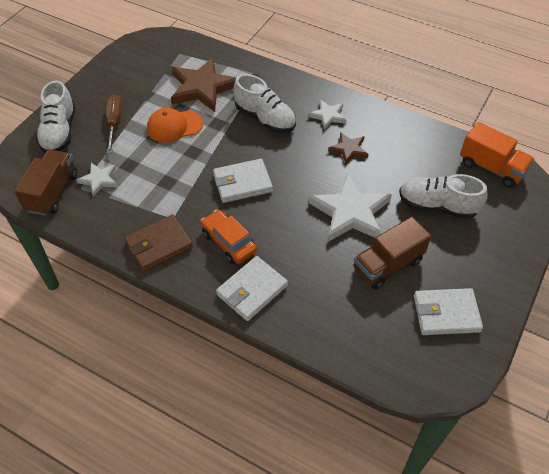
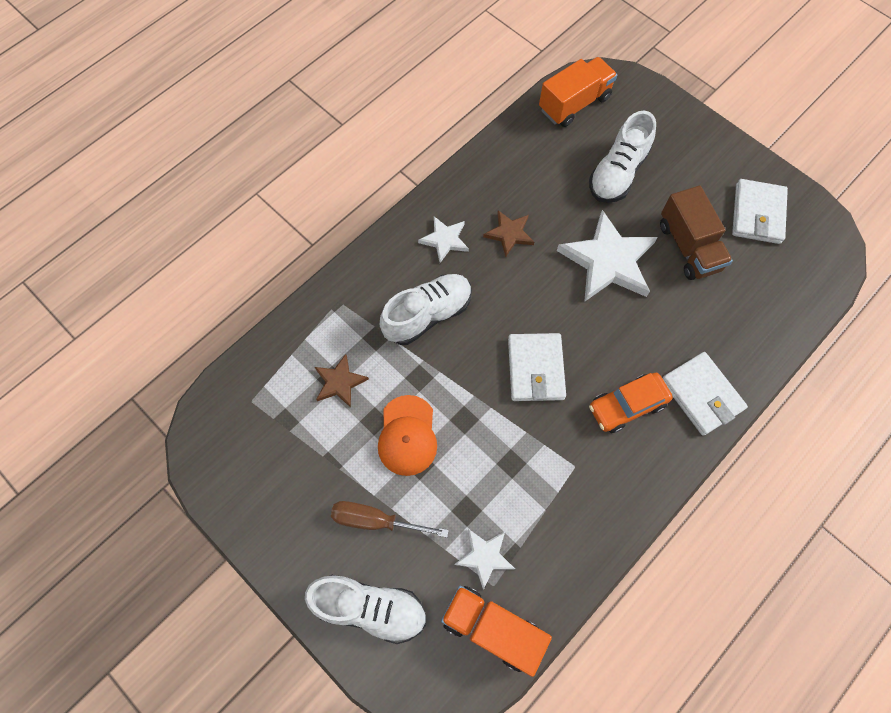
camera: 75 degrees left, 15 degrees up
(52, 192) = (492, 628): brown truck -> orange truck
(159, 245) = (616, 491): brown wallet -> none
(202, 87) = (339, 382): brown star -> brown star, size x0.52

